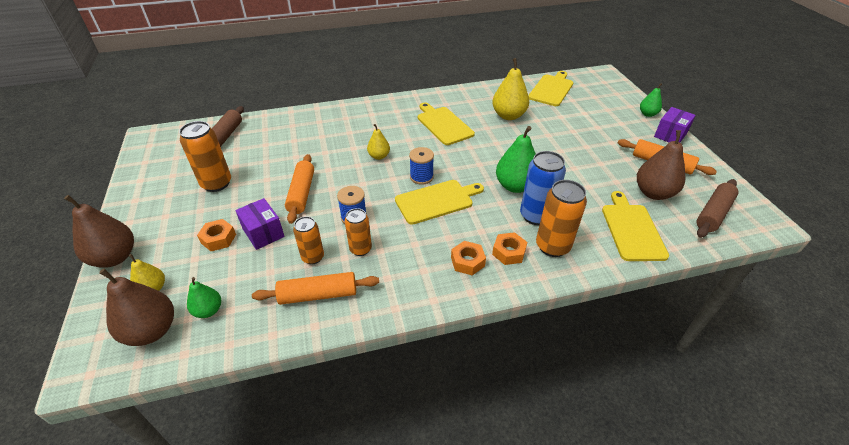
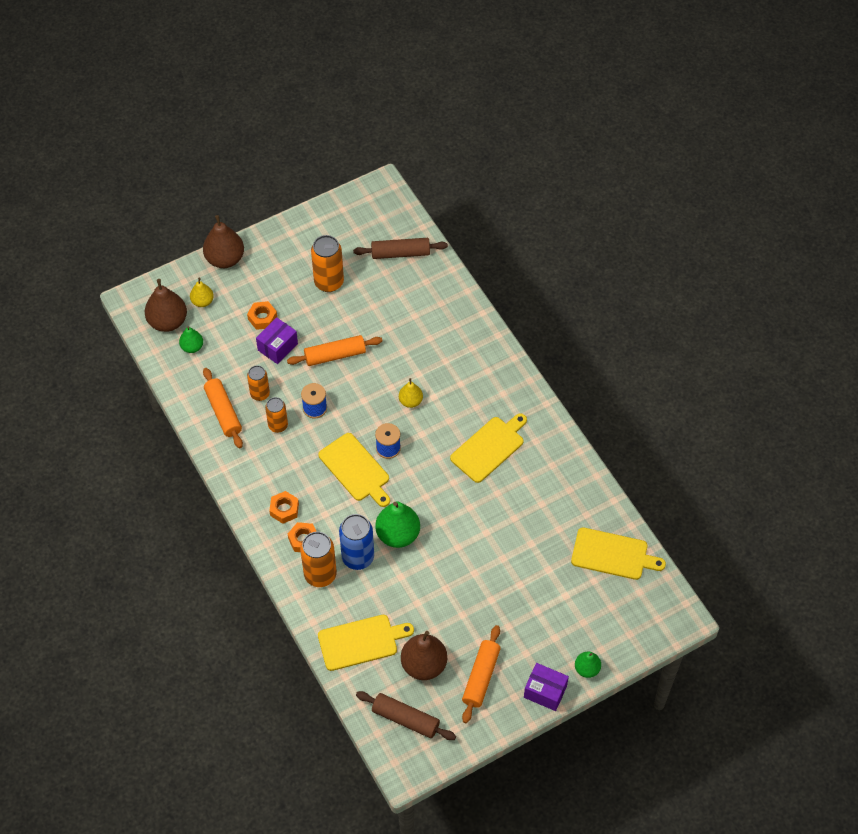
camera: 75 degrees right, 15 degrees up
(508, 115) = (531, 512): yellow pear -> none

